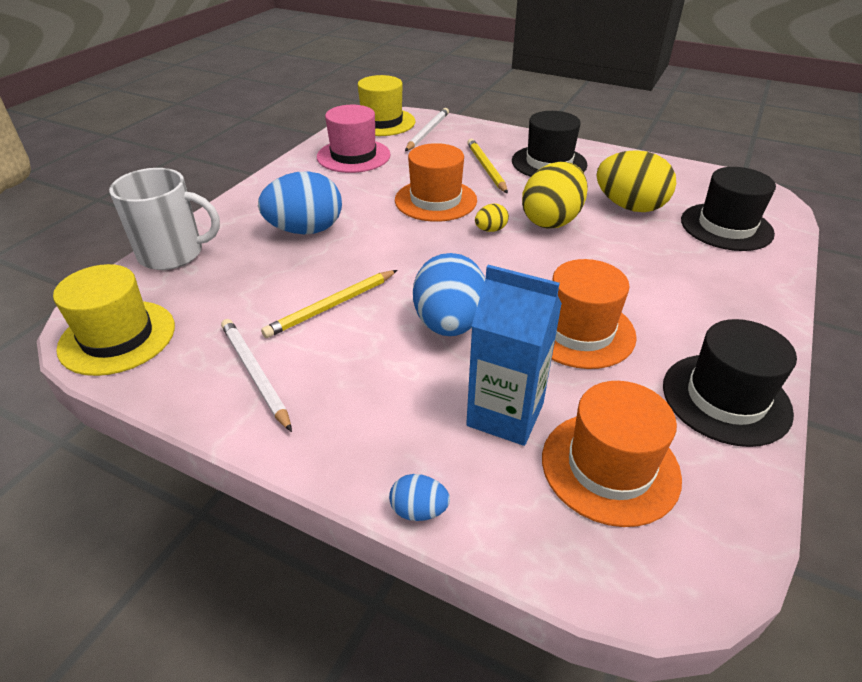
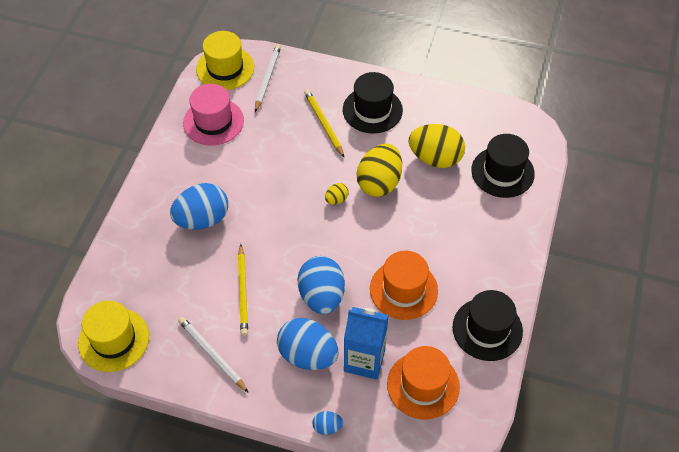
camera: 10 degrees left, 15 degrees up
(173, 254) = (115, 258): white mug -> none
(332, 306) = (243, 291): yellow pencil -> yellow pencil turned 45 degrees counterclockwise
(409, 395) = (308, 355): none -> blue egg
(435, 200) = (291, 171): orange hat -> none

